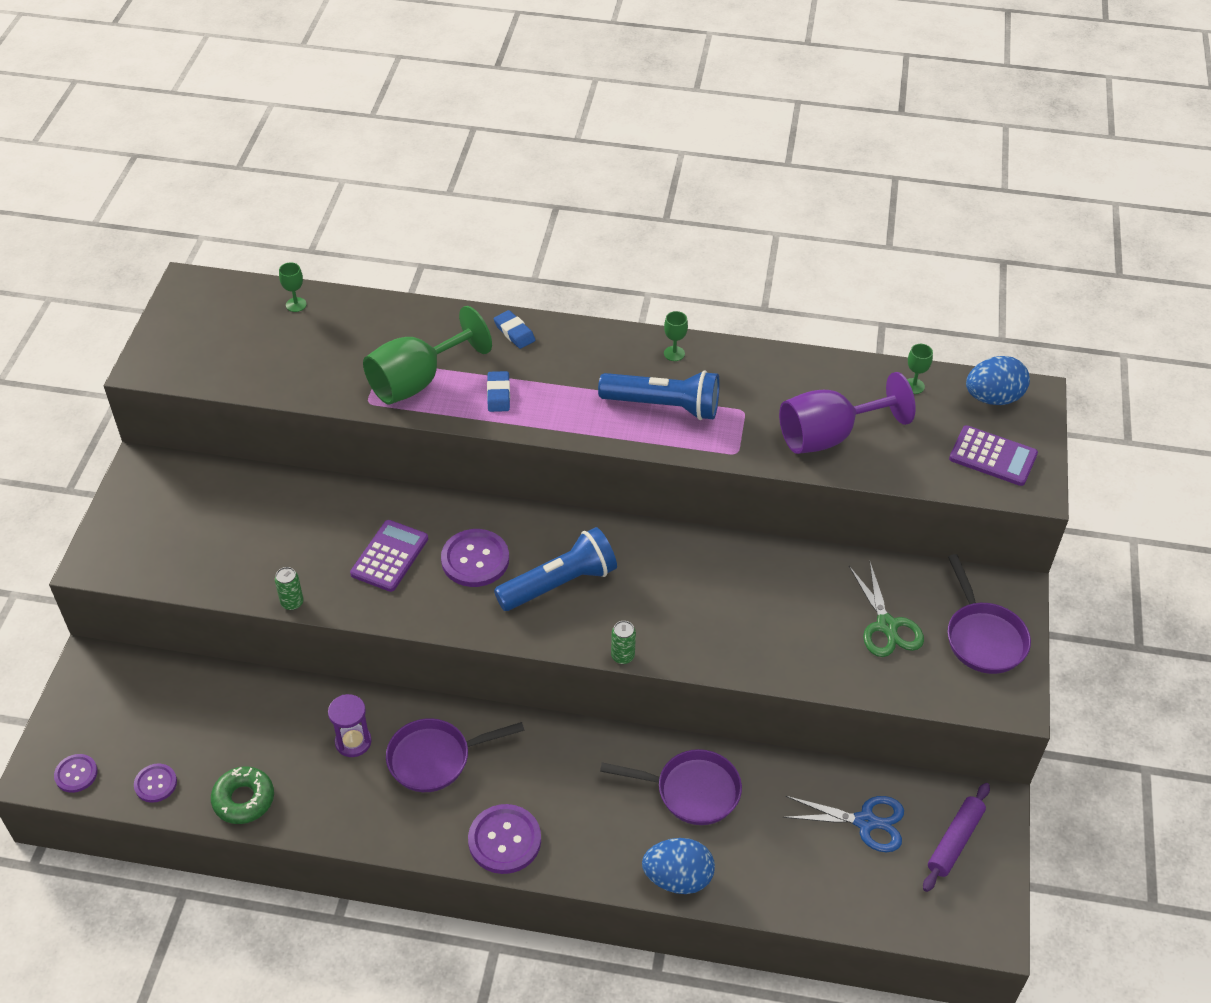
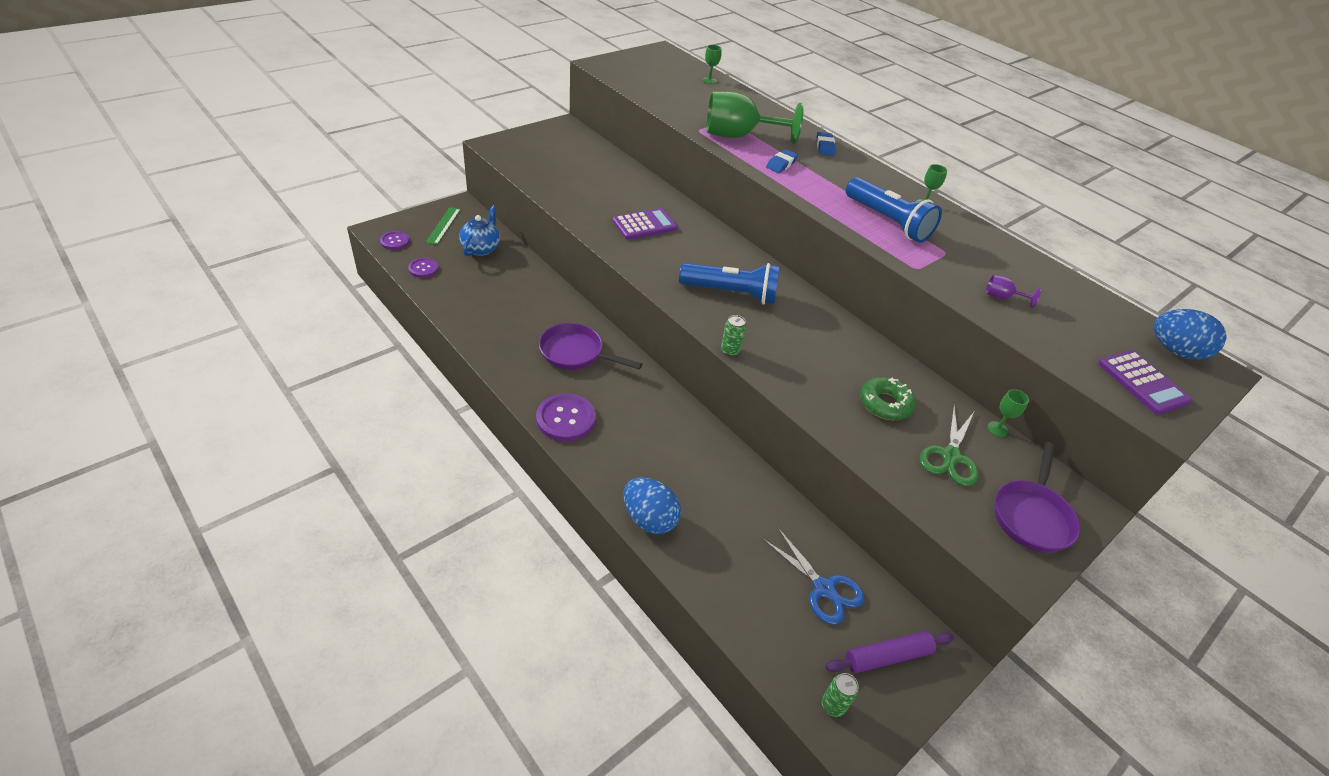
camera: 35 degrees right, 5 degrees down
(105, 707) = (443, 225): none -> green ruler
(188, 705) = (481, 248): none -> blue teapot
(244, 799) = (454, 303): green donut -> green donut (885, 404)
(292, 603) = (566, 212): green can -> green can (833, 705)
(353, 742) = (541, 316): purple hourglass -> none
(475, 559) = (692, 254): purple button -> none
(691, 791) = (713, 478): purple pan -> none
(829, 436) = (1002, 297): purple goblet -> purple goblet, size x0.41
(913, 386) = (1105, 309): green goblet -> green goblet (997, 429)

